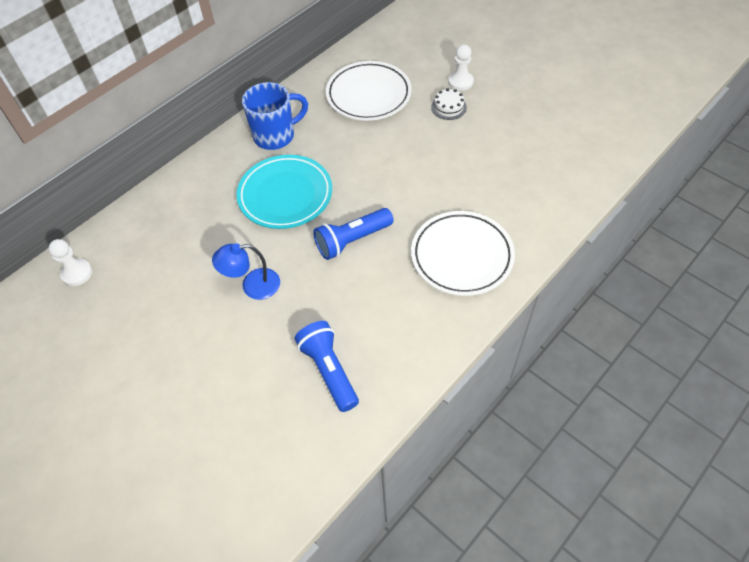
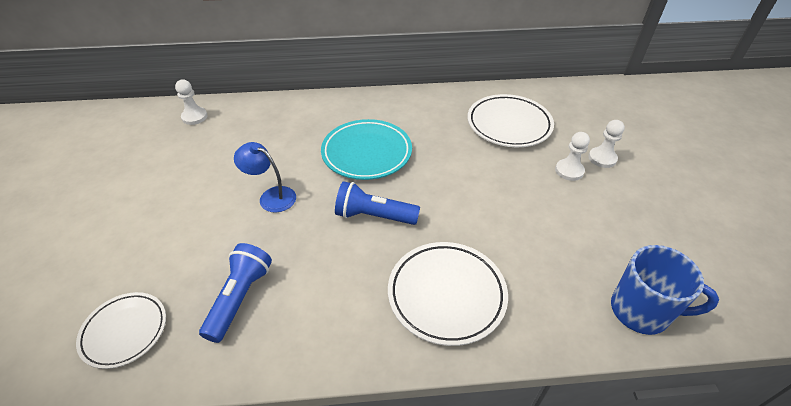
camera: 40 degrees right, 10 degrees down
(275, 136) = (407, 112): blue mug -> blue mug (641, 311)
(275, 460) = (125, 331): none -> white plate
(448, 107) = (569, 171): white cake -> white pawn

